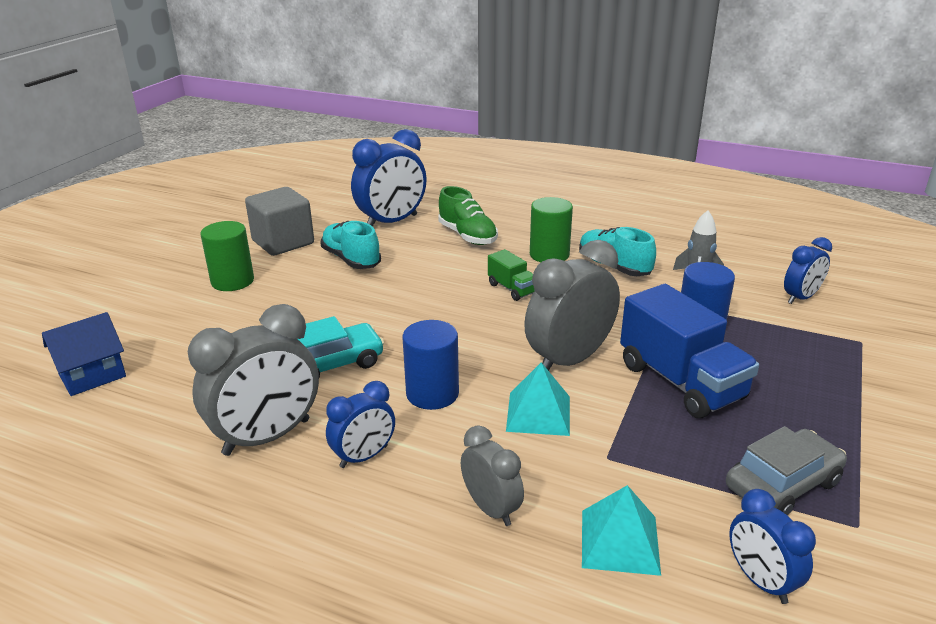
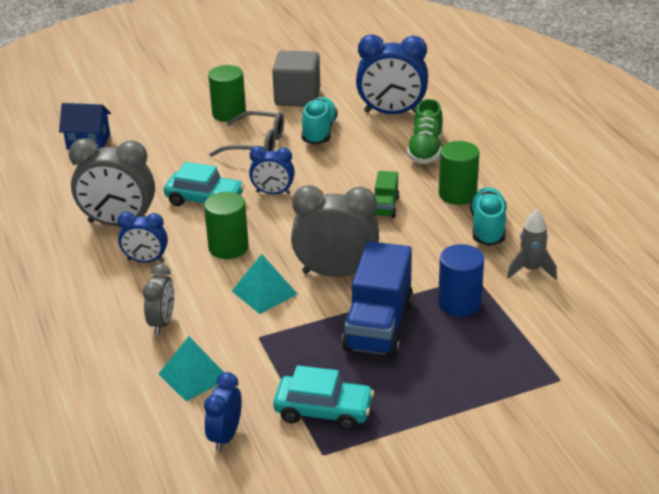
camera: 45 degrees right, 5 degrees up
(306, 293) = (256, 144): none -> grey glasses
(432, 393) = (228, 247): blue cylinder -> green cylinder
(782, 485) = (323, 411): grey car -> turquoise car
(800, 298) = (584, 327): blue clock -> blue clock (273, 193)

